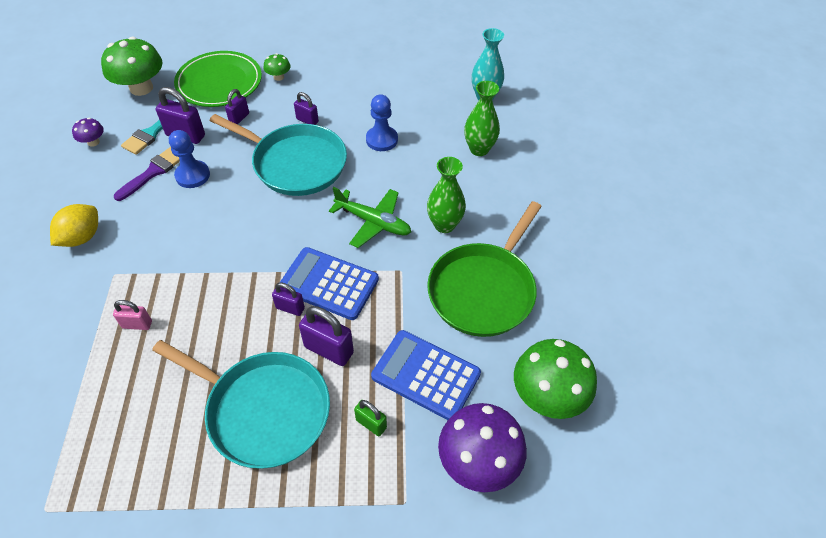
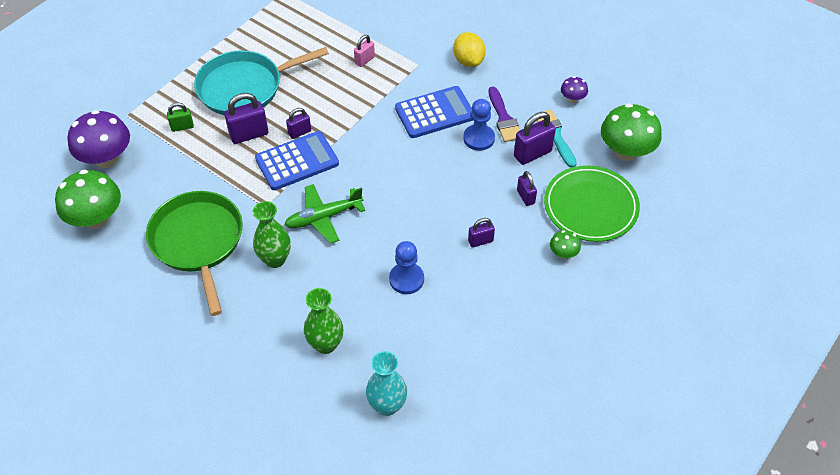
camera: 130 degrees right, 0 degrees up
(295, 163) = (433, 205): turquoise pan -> none
(426, 375) = (179, 169): blue calculator -> blue calculator (435, 113)

